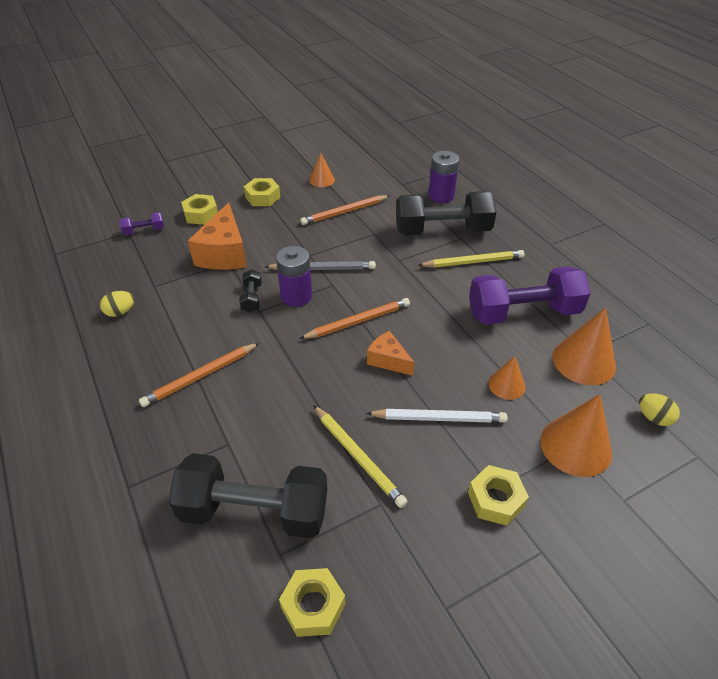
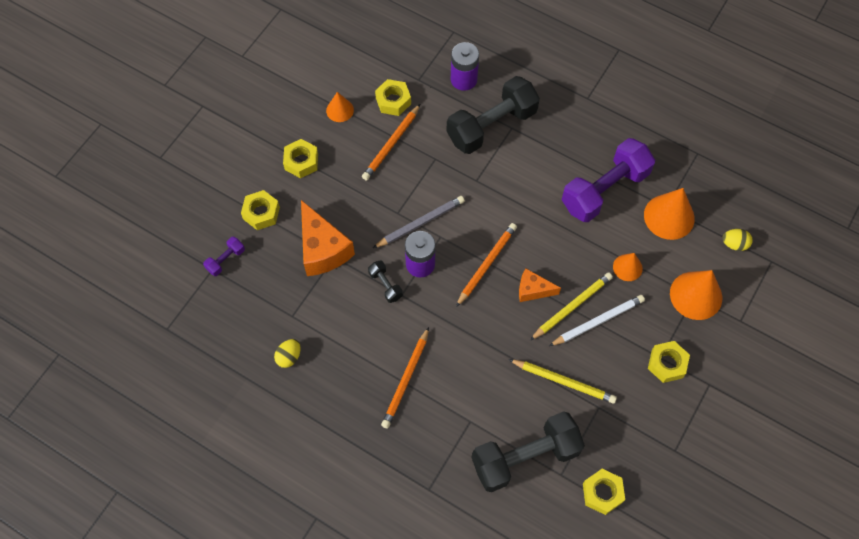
camera: 30 degrees left, 20 degrees up
(369, 189) = (393, 101): none -> yellow nut
(473, 262) = (537, 152): yellow pencil -> yellow pencil (572, 307)

